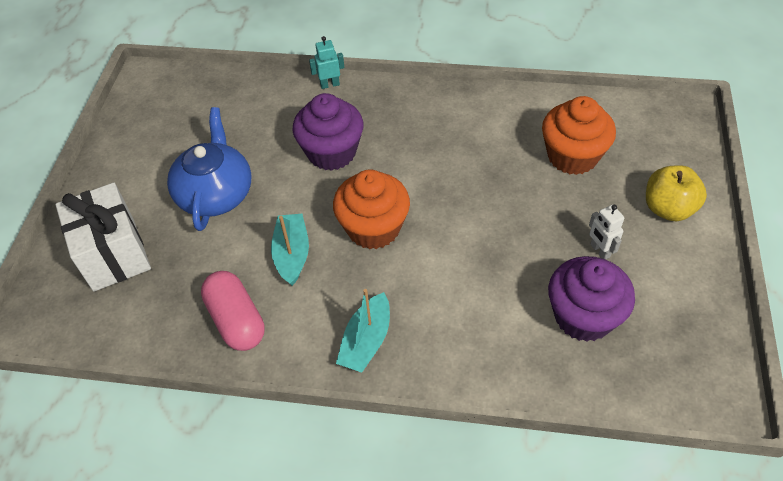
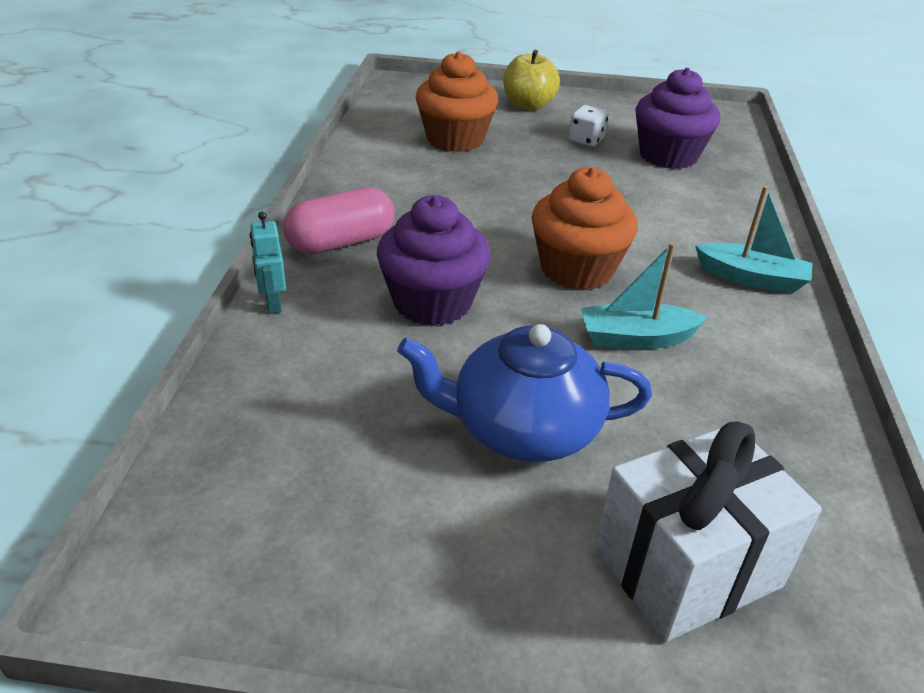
camera: 95 degrees left, 15 degrees down
(236, 320) = (767, 389): pink capsule -> pink capsule (341, 242)
(599, 250) = (586, 140): white robot -> white dice

